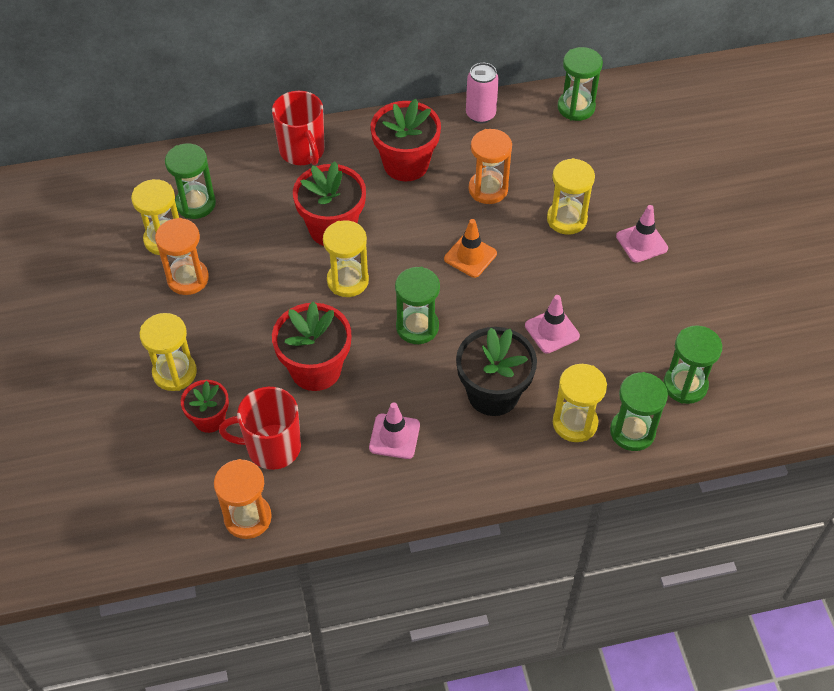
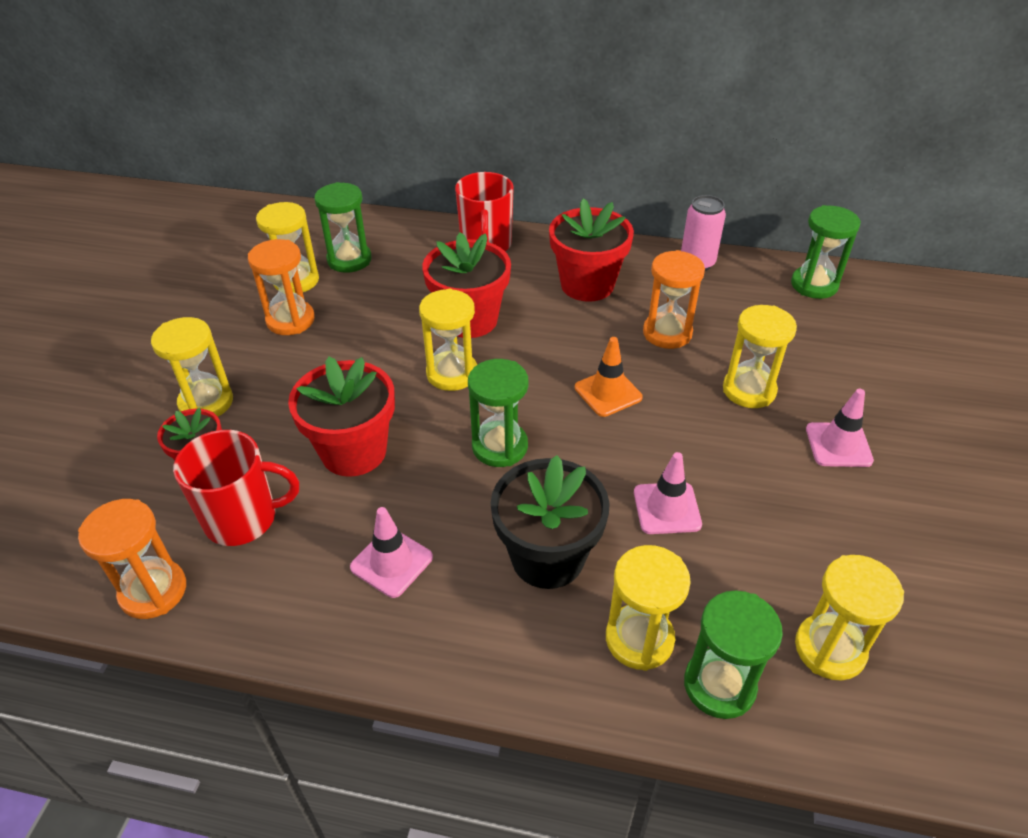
camera: 25 degrees right, 10 degrees down
(272, 447) = (243, 519): red mug -> red mug turned 150 degrees clockwise
(685, 385) = (829, 649): green hourglass -> yellow hourglass

